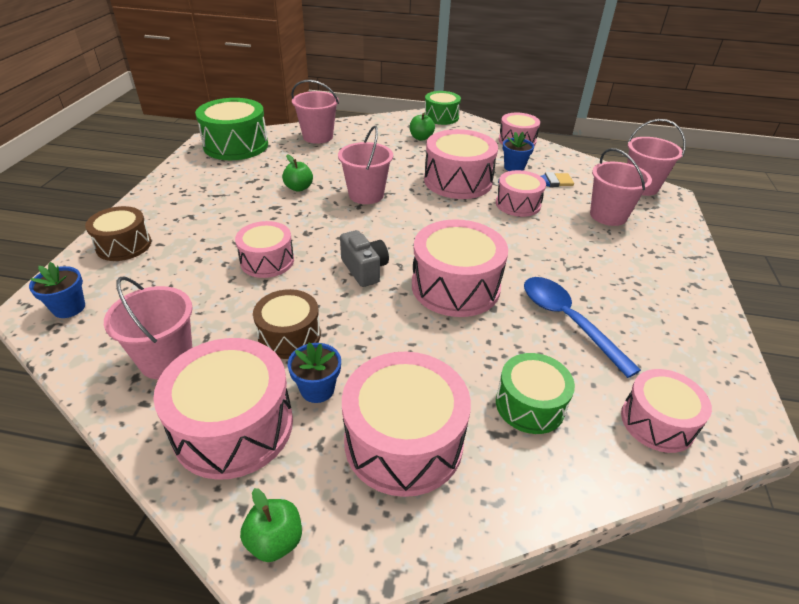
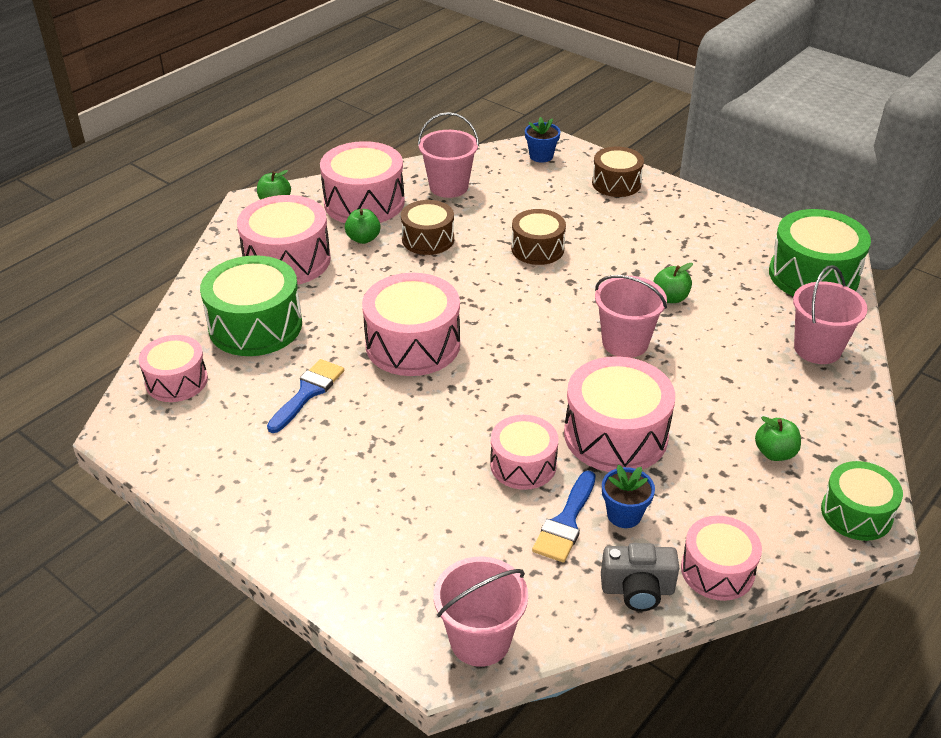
camera: 120 degrees right, 0 degrees up
(267, 261) = (537, 249): pink drum -> brown drum
(317, 389) = (363, 239): blue flower pot -> green apple
(364, 269) = (482, 299): grey camera -> grey camera (637, 590)
(530, 405) = (255, 325): green drum -> green drum, size x1.61
(568, 321) = (308, 392): blue spoon -> blue brush
(608, 215) = (438, 542): pink bucket -> none

